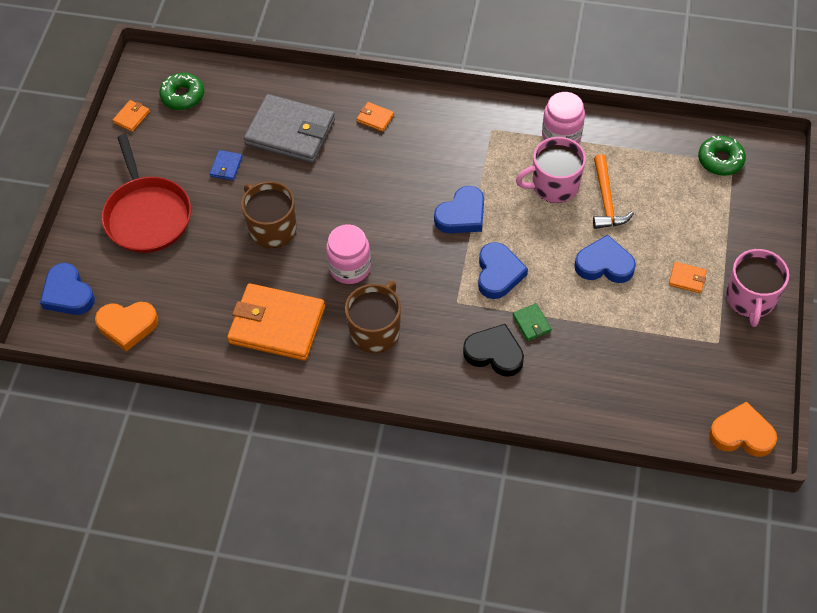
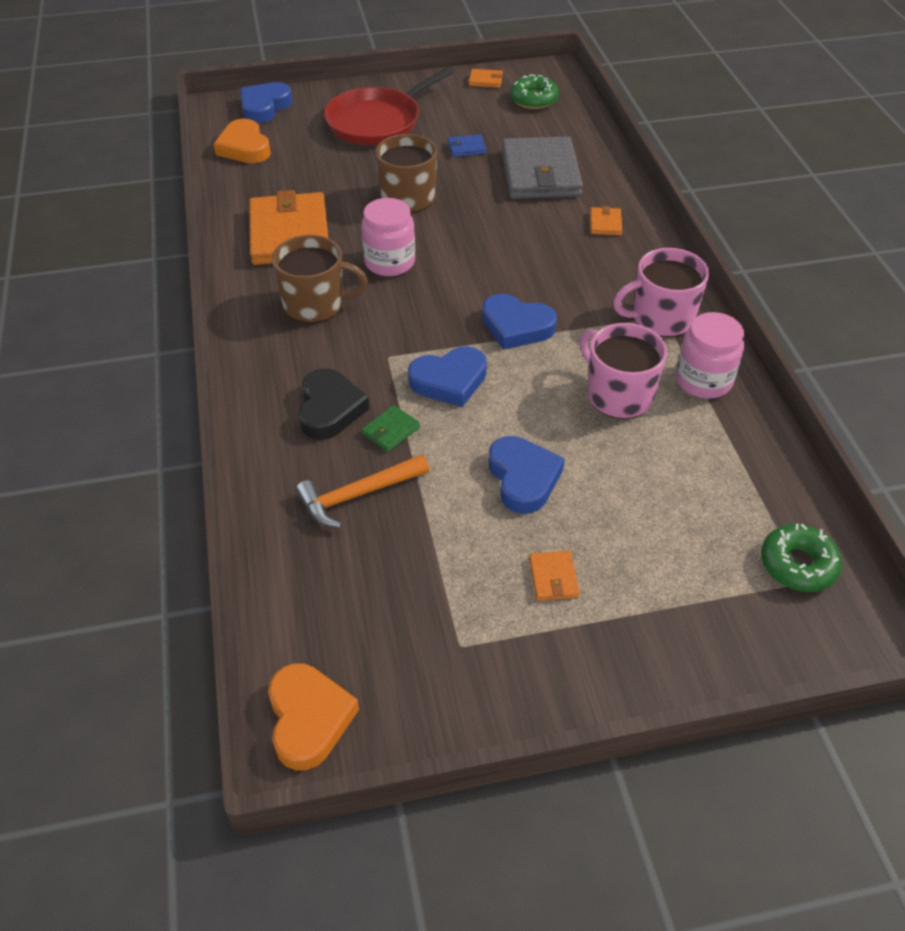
camera: 65 degrees right, 10 degrees down
(606, 200) = (630, 452): orange hammer -> orange hammer (358, 495)
(750, 299) = (562, 669): pink mug -> pink mug (661, 318)

